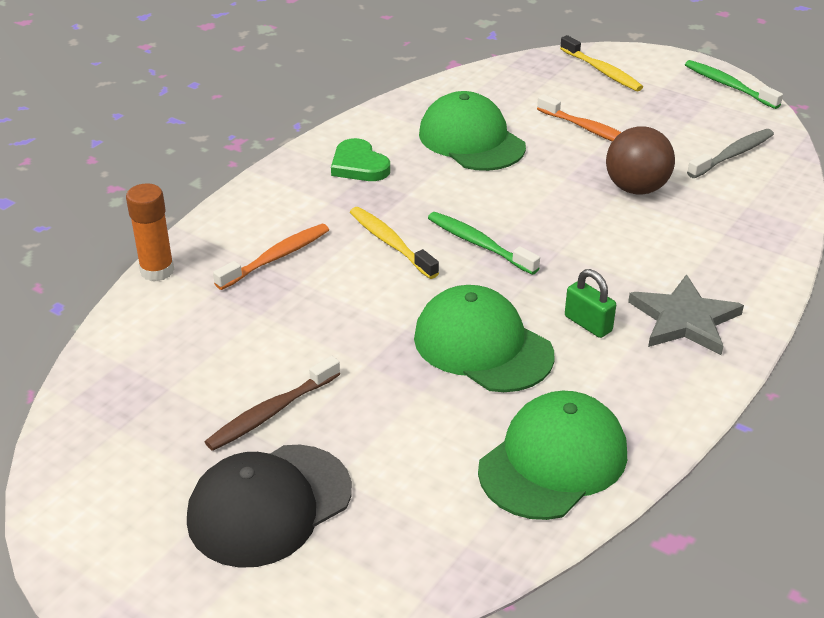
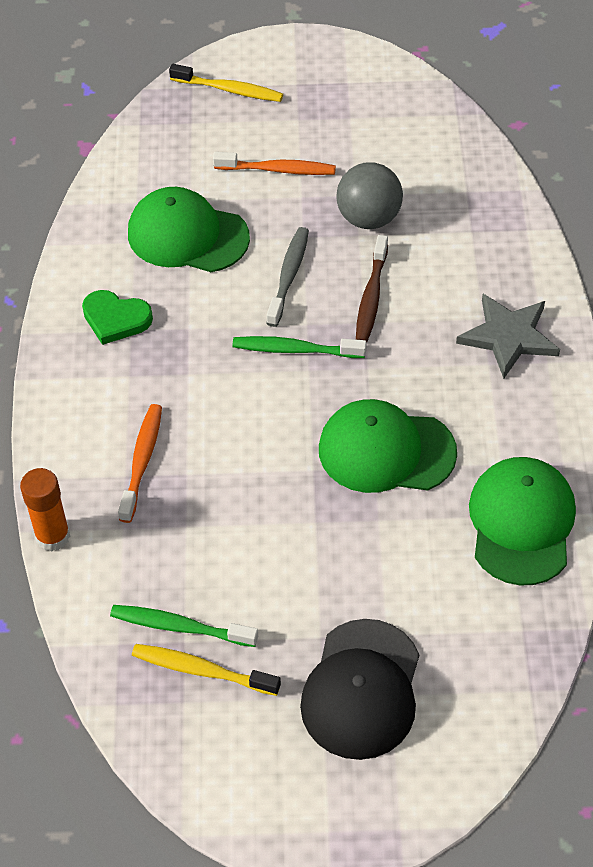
camera: 35 degrees left, 15 degrees up
(271, 412) = (285, 611): brown toothbrush -> brown toothbrush (371, 297)
(390, 243) = (223, 390): yellow toothbrush -> yellow toothbrush (202, 670)
(588, 324) = (444, 382): green padlock -> none
(636, 189) = (368, 218): brown ball -> grey ball
(728, 85) = (349, 55): green toothbrush -> green toothbrush (180, 627)
(732, 155) = (414, 138): grey toothbrush -> grey toothbrush (289, 276)

